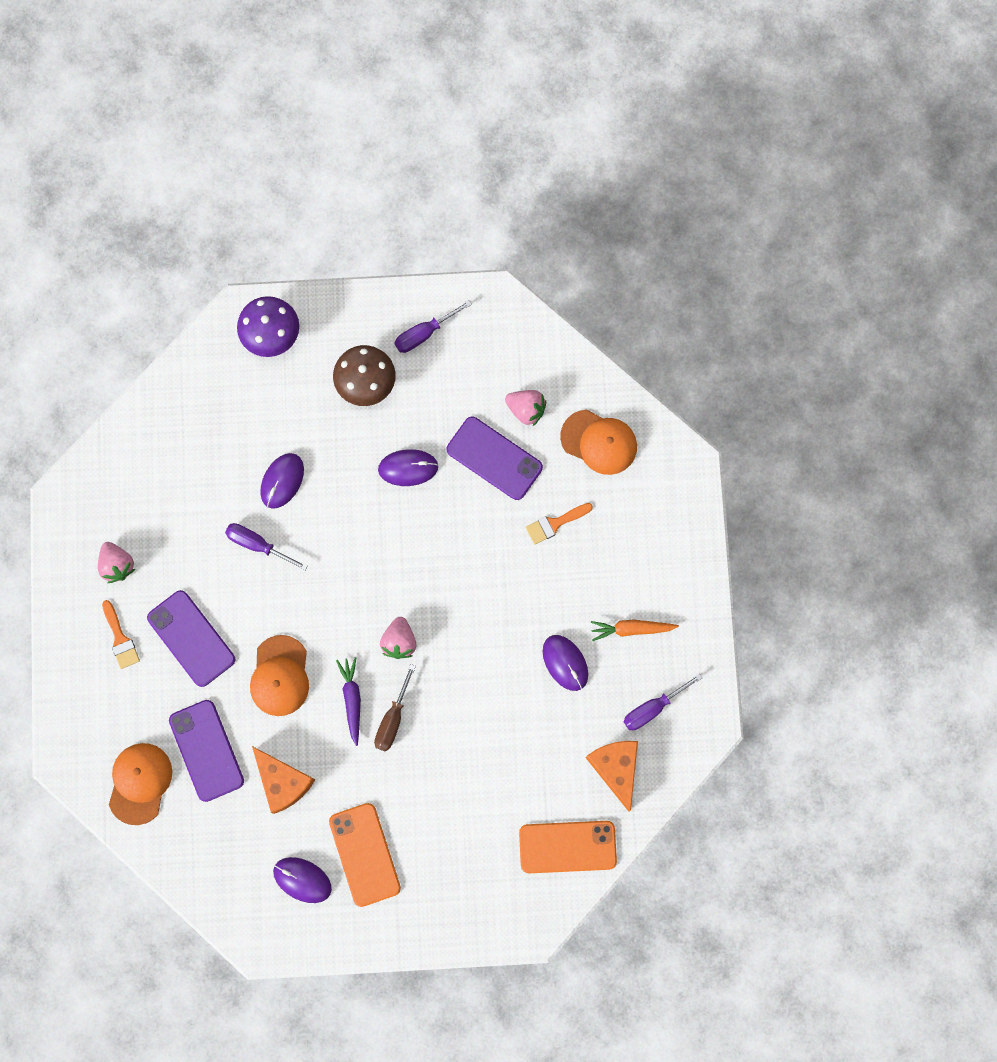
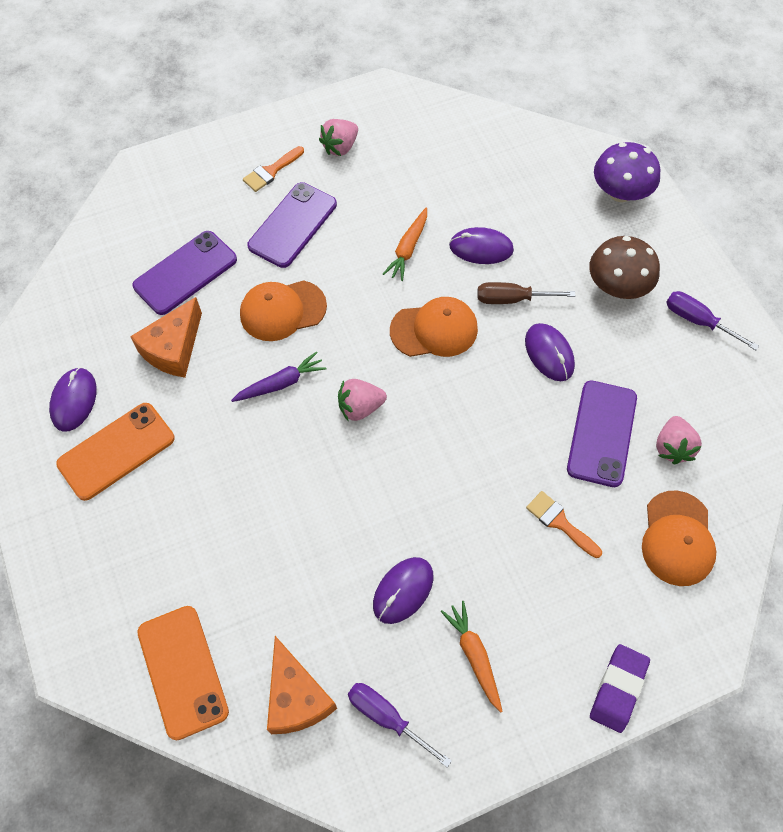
camera: 70 degrees right, 15 degrees down
(140, 783) = (136, 230): orange cap -> orange cap (434, 330)
(258, 545) = (408, 249): purple screwdriver -> orange carrot
(393, 719) = (274, 429): brown screwdriver -> brown screwdriver (512, 299)
(616, 768) = (296, 697): orange cheese -> orange cheese turned 105 degrees clockwise
(690, 537) = (618, 689): none -> purple eraser

